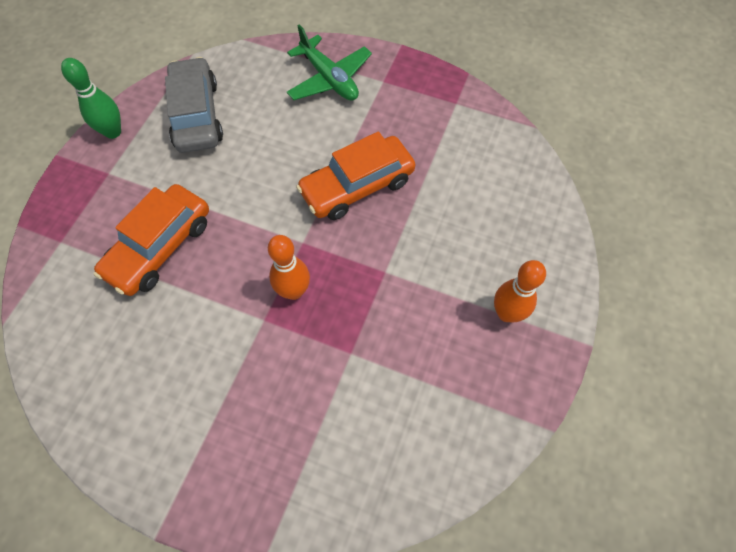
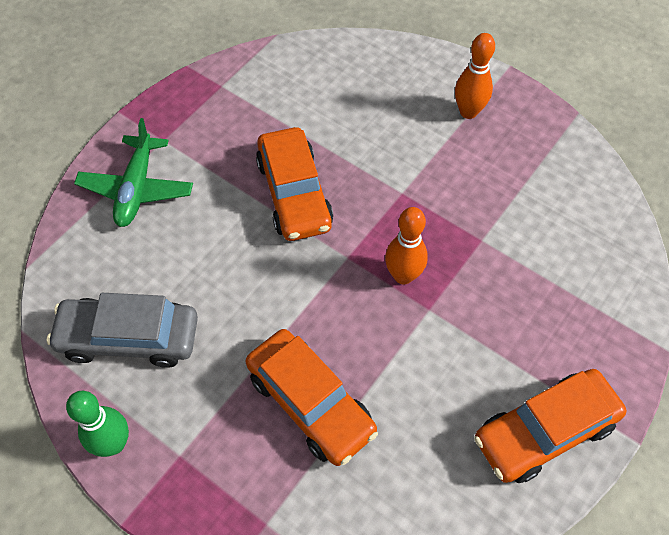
camera: 75 degrees left, 5 degrees down
(156, 442) = (544, 431): none -> orange car
(329, 79) = (137, 189): green plane -> green plane turned 120 degrees clockwise

